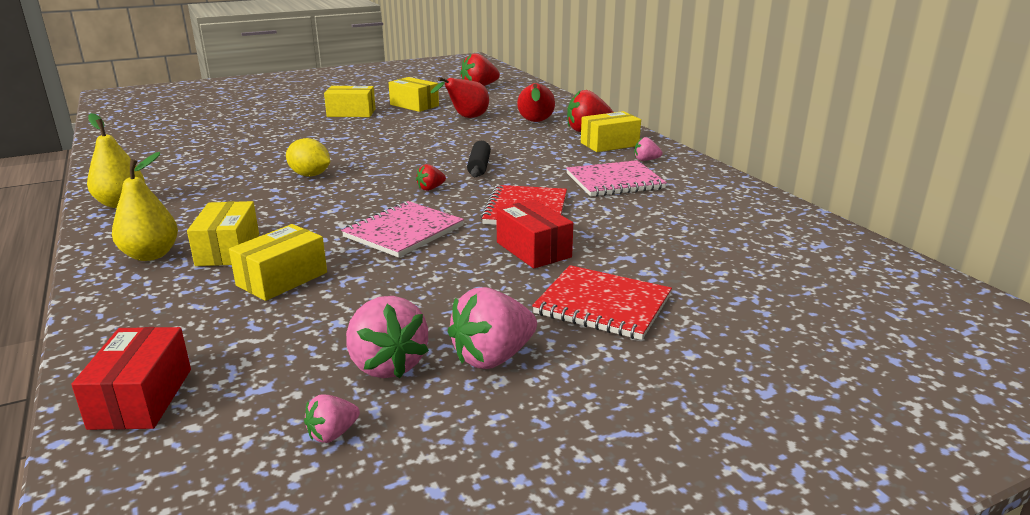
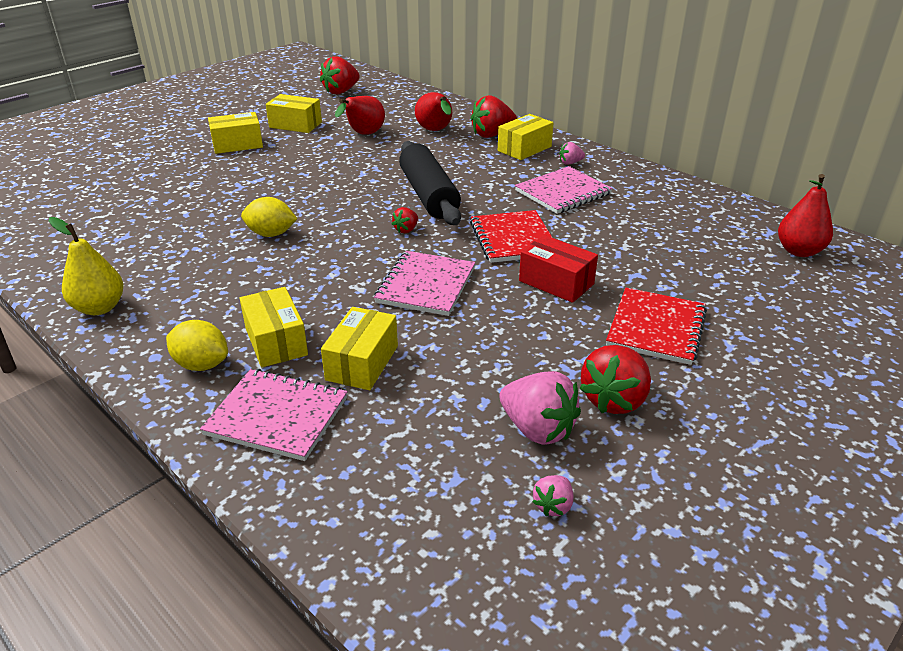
camera: 20 degrees left, 10 degrees up
(141, 398) = (357, 519): red box -> none
(151, 255) = (201, 364): yellow pear -> yellow lemon
(166, 304) = (277, 416): none -> pink notebook
(479, 167) = (429, 195): black rolling pin -> black rolling pin, size x1.87
(493, 357) = (614, 400): pink strawberry -> red strawberry
(602, 305) = (656, 328): red notebook -> red notebook turned 75 degrees counterclockwise
(842, 267) = (799, 251): none -> red pear

